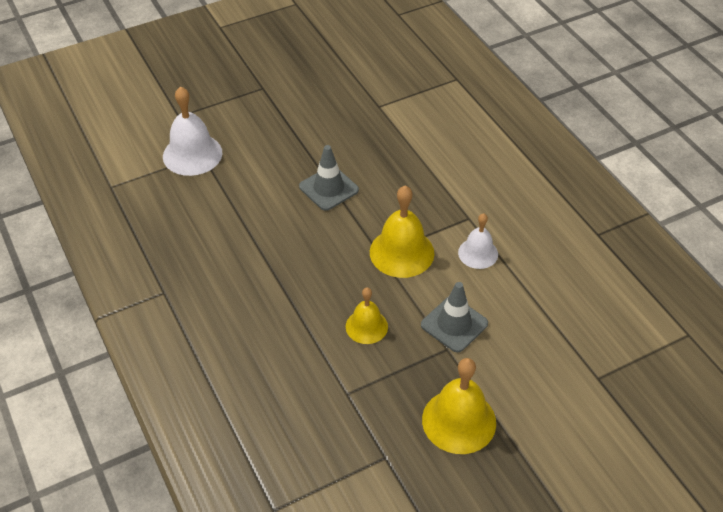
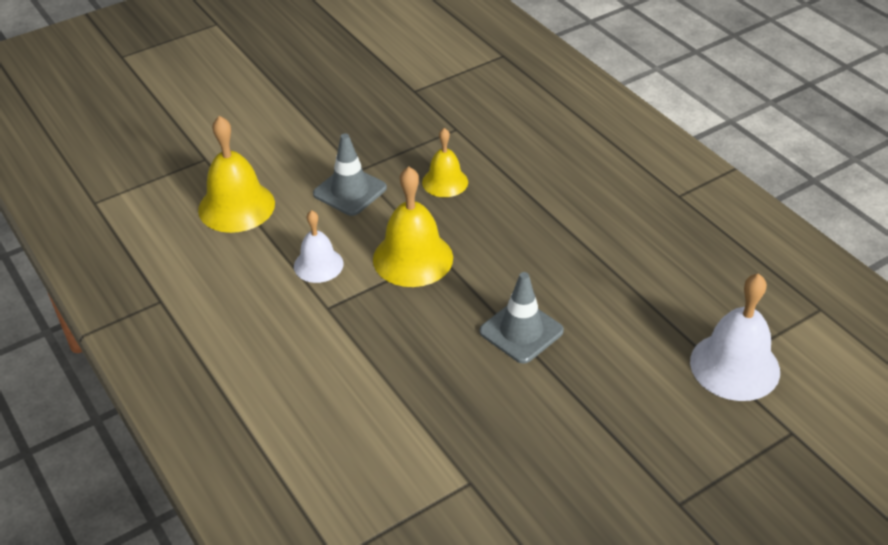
camera: 175 degrees right, 5 degrees down
(459, 421) = (347, 118): yellow bell -> yellow bell (236, 206)

